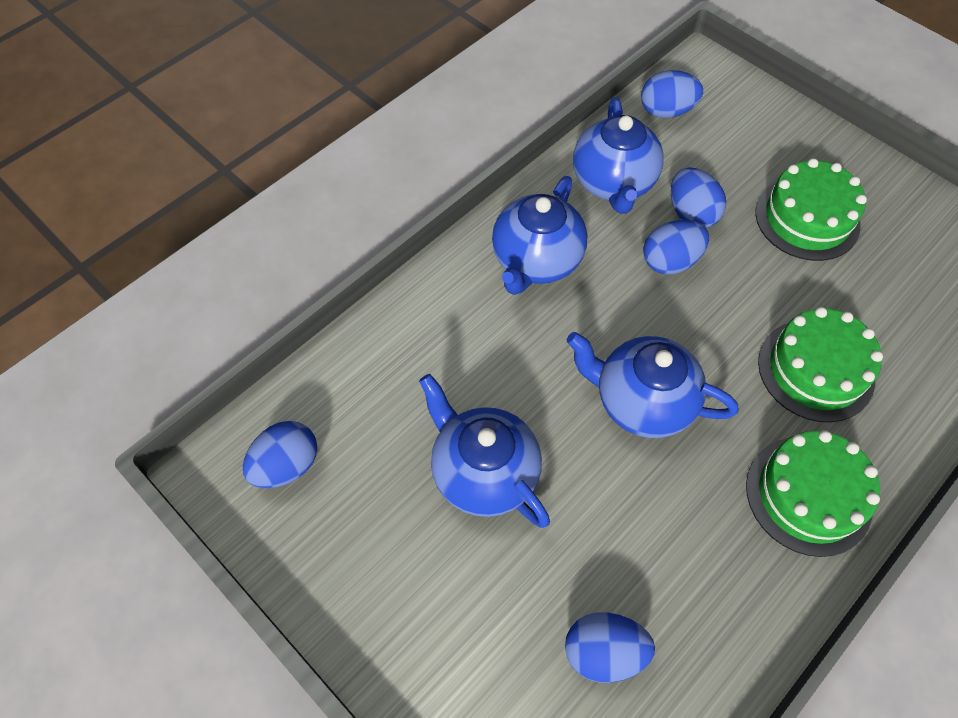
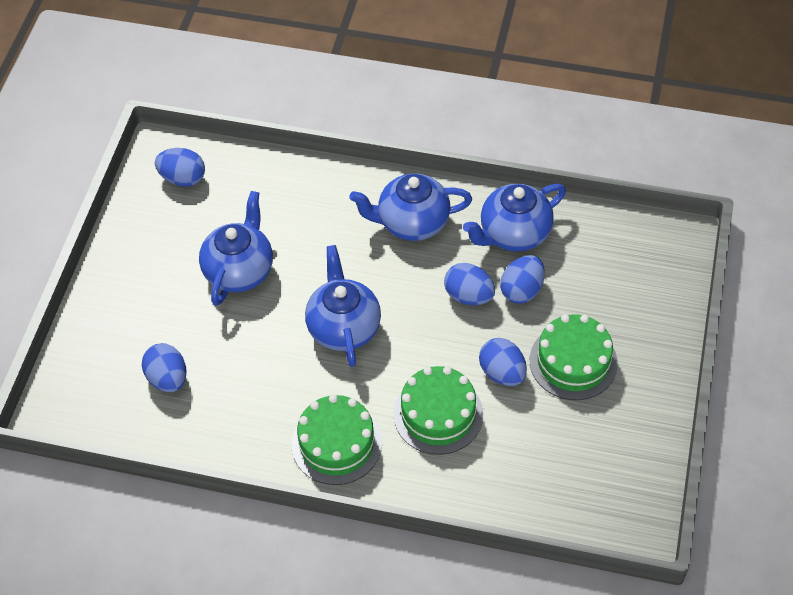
camera: 60 degrees right, 5 degrees down
(666, 111) = (611, 234): blue egg -> blue egg (502, 373)

